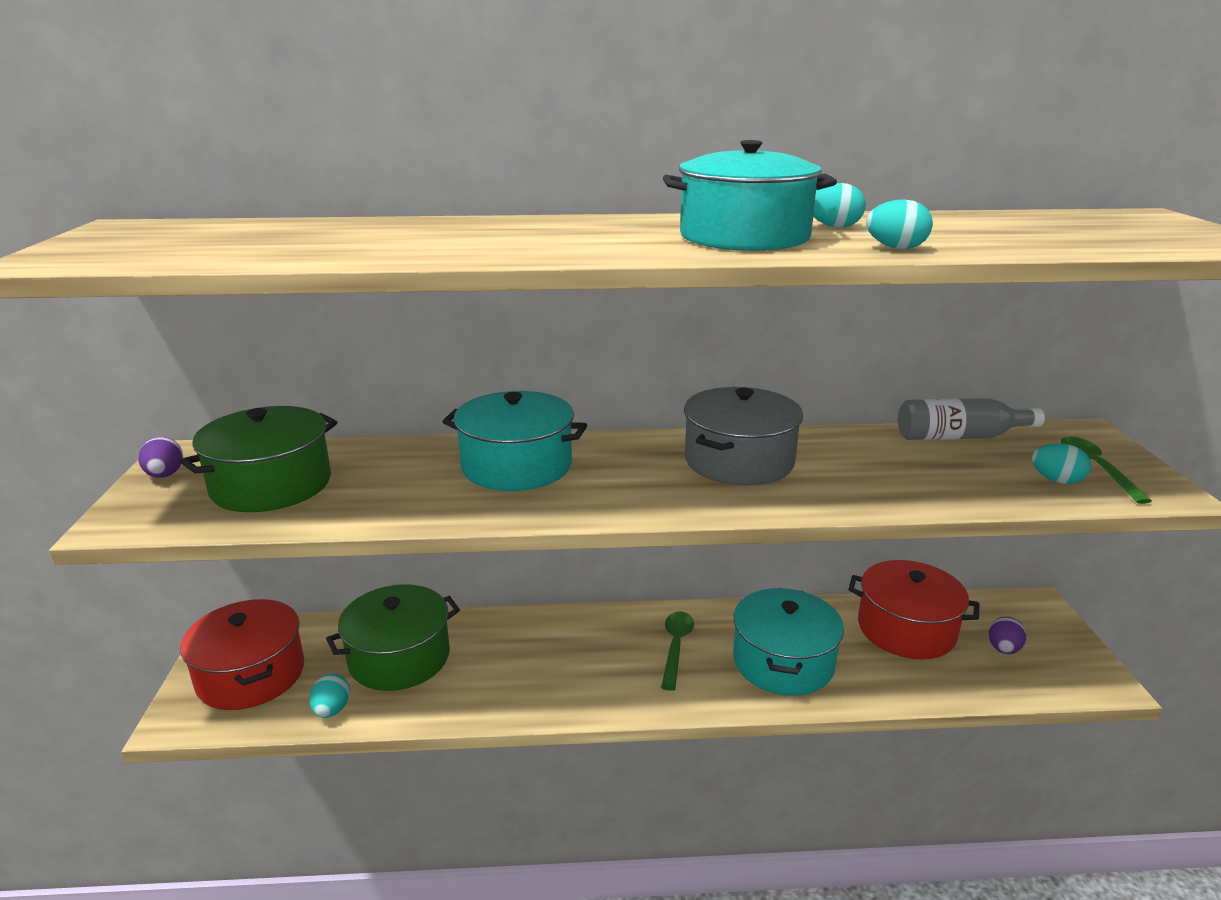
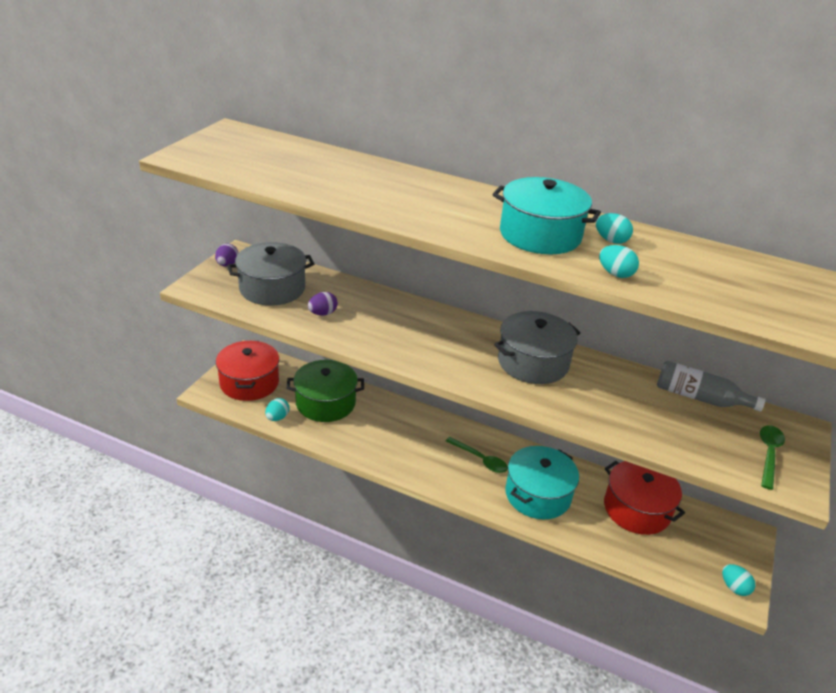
camera: 25 degrees right, 10 degrees up
(271, 485) = (272, 288): green pot -> grey pot
(516, 466) = (402, 320): turquoise pot -> none
(676, 647) = (480, 459): green spoon -> green spoon turned 90 degrees clockwise
(1003, 649) = (692, 549): purple egg -> purple egg (322, 313)
(1056, 480) = (727, 451): turquoise egg -> turquoise egg (734, 587)

